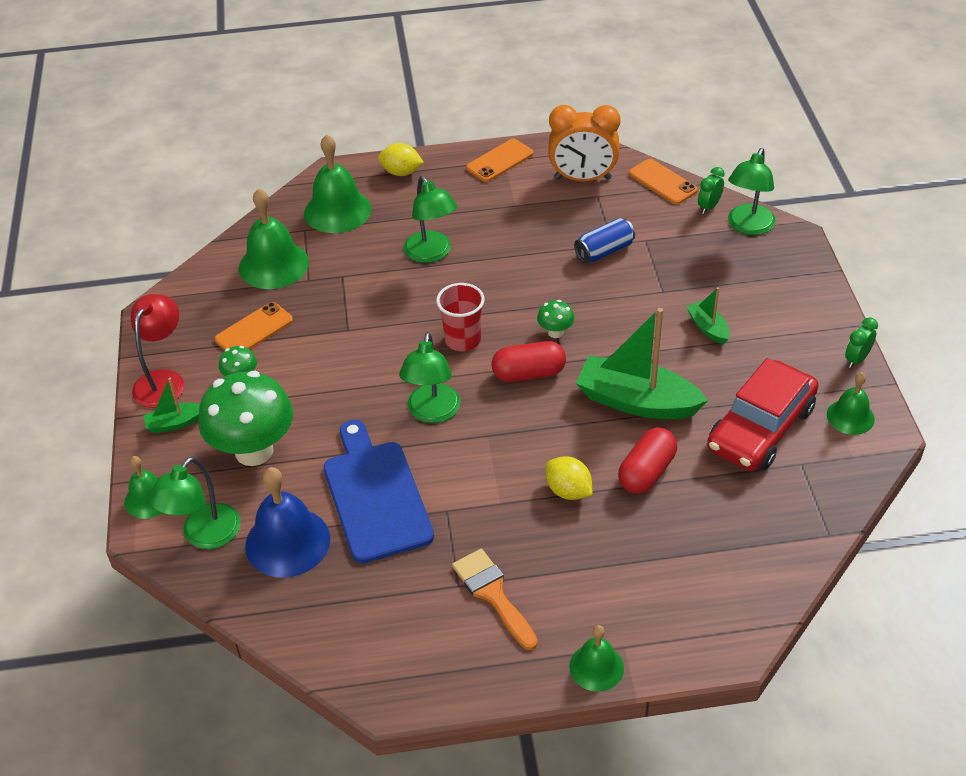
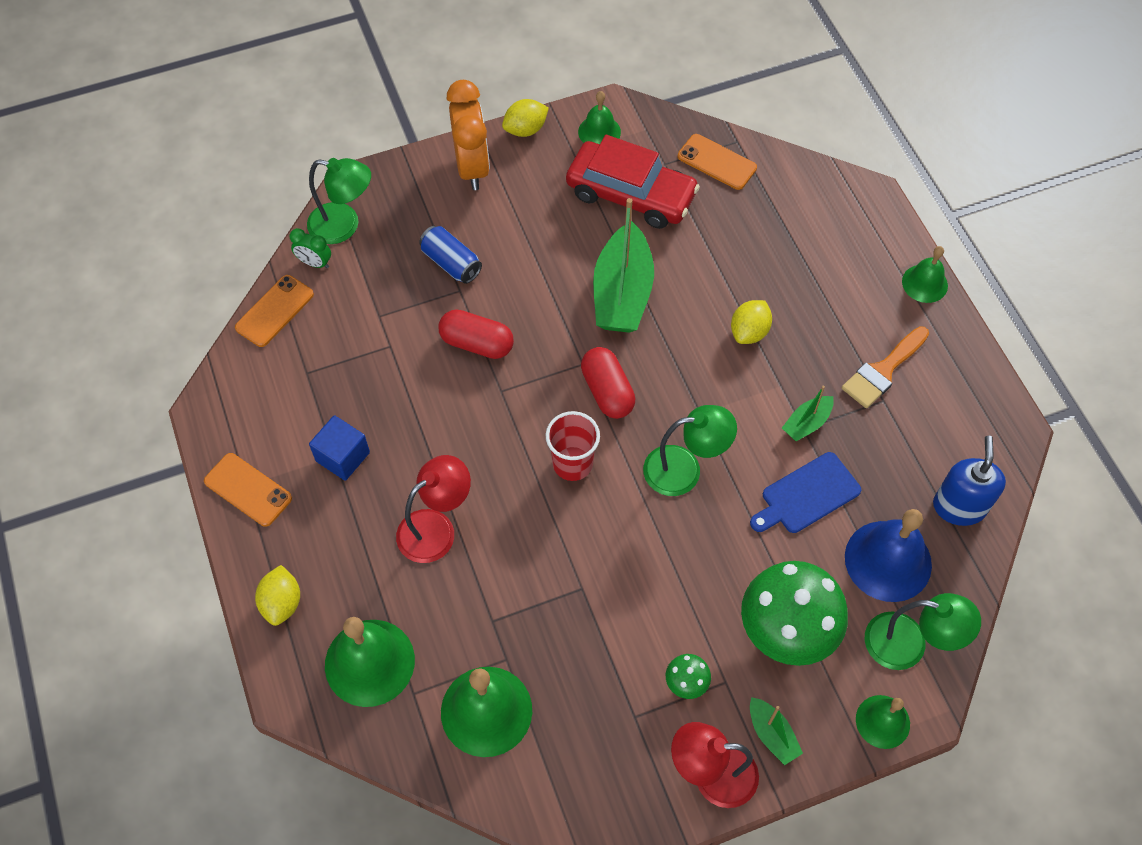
camera: 105 degrees left, 15 degrees up
(254, 330) = (605, 696): orange phone -> orange phone (716, 162)
(319, 616) = (958, 507): none -> blue soap dispenser
(375, 496) = (807, 495): blue cutting board -> blue cutting board, size x0.65
(432, 254) = (436, 528): green lamp -> red lamp
(512, 209) = (343, 457): none -> blue cube
(555, 332) = (542, 377): green mushroom -> none
(583, 178) = (275, 392): orange clock -> orange clock (472, 167)
(604, 251) = (404, 351): blue can -> blue can (451, 263)
(646, 472) = (708, 274): red capsule -> red capsule (477, 343)
(708, 328) = (507, 246): green boat -> green boat (806, 423)
(856, 359) = (525, 129): green clock -> yellow lemon

